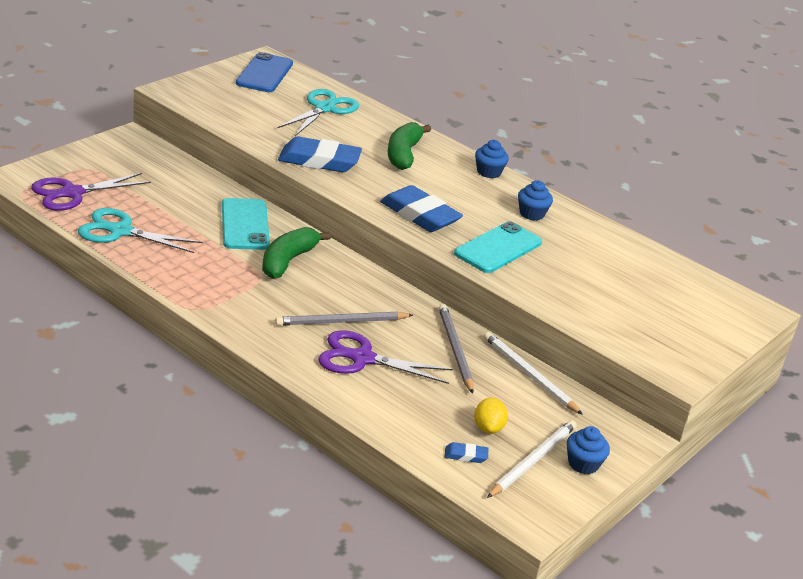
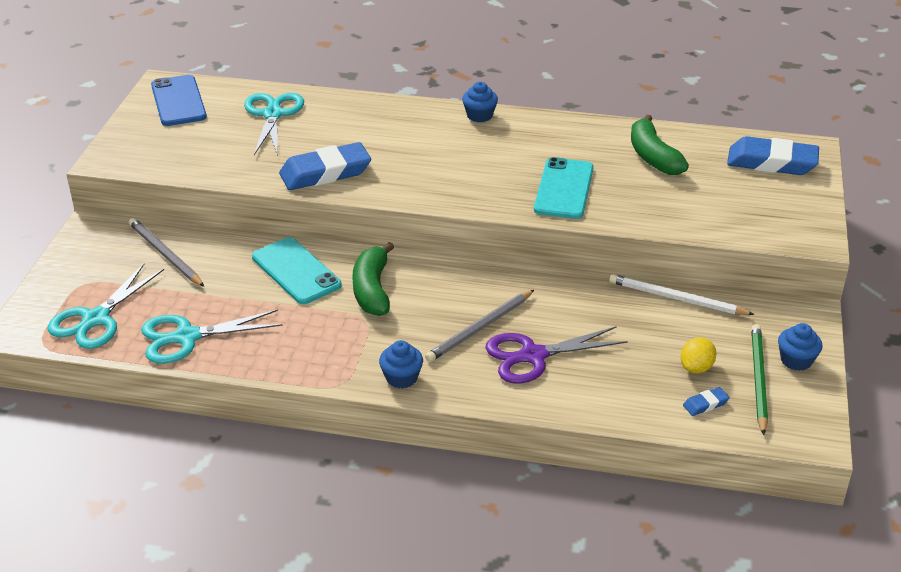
camera: 25 degrees left, 5 degrees up
(72, 193) = (96, 319): purple scissors -> turquoise scissors
(403, 154) = (391, 131): green banana -> green banana (653, 157)
(420, 215) = (468, 187): blue eraser -> blue eraser (771, 162)
(455, 349) = (597, 306): grey pencil -> grey pencil (165, 254)
(488, 428) = (696, 368): yellow lemon -> yellow lemon turned 60 degrees clockwise
(532, 214) = (555, 141): blue cupcake -> blue cupcake (401, 378)
(533, 461) = (758, 379): white pencil -> green pencil

